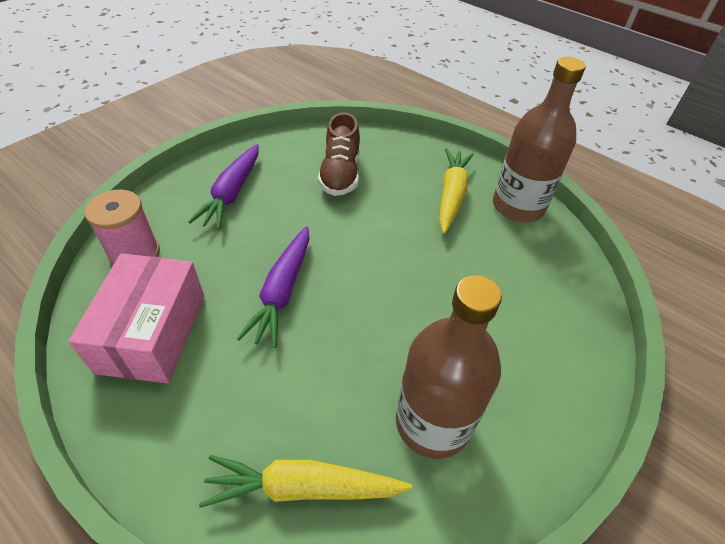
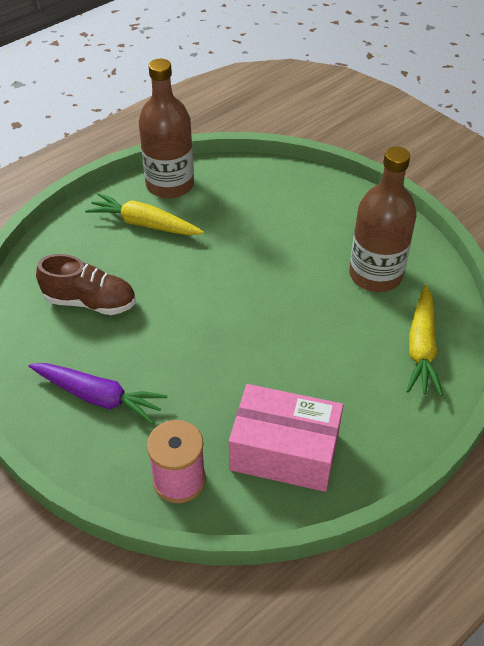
camera: 80 degrees left, 0 degrees up
(282, 291) = (247, 355): purple carrot -> none

